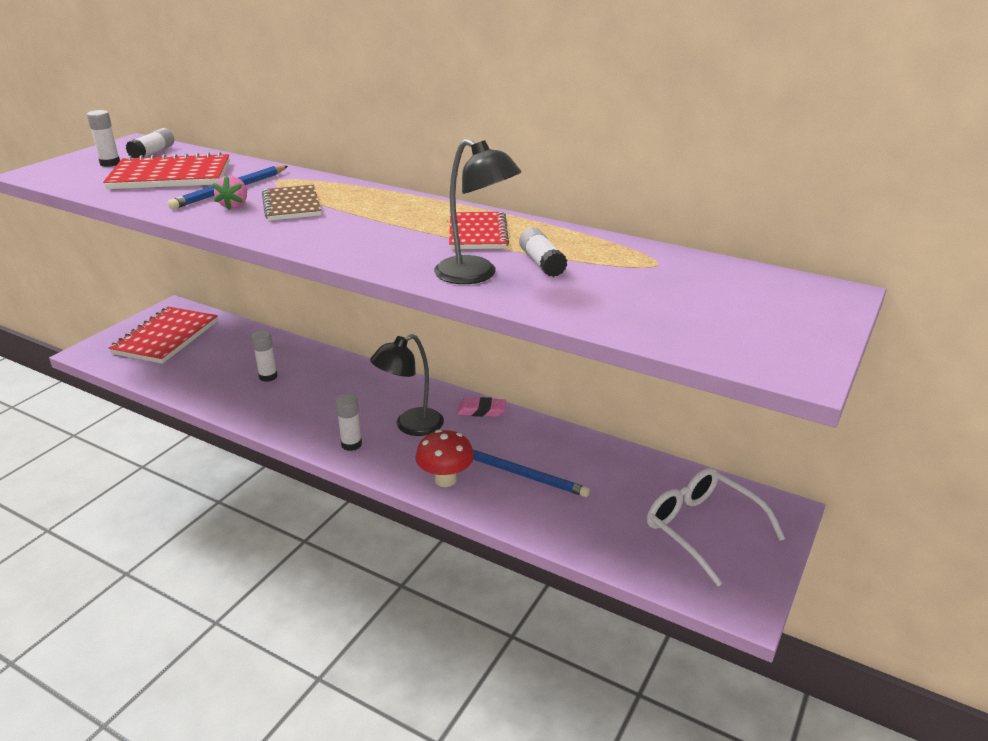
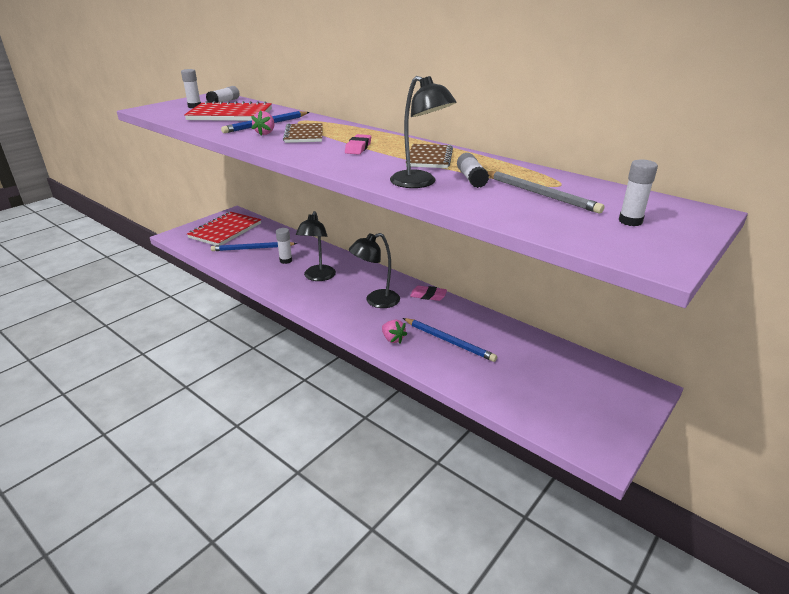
camera: 10 degrees right, 0 degrees up
(214, 362) = (252, 248): none -> blue pencil
(321, 398) = (318, 277): none -> black lamp
(351, 444) = (332, 309): white glue stick -> white glue stick (630, 221)
(375, 222) = (358, 148): none -> pink eraser
(445, 480) = (393, 339): red mushroom -> pink strawberry
(477, 233) = (429, 158): red notebook -> brown notebook
(635, 280) = (540, 194): none -> grey pencil
(702, 528) = (580, 394): white glasses -> none

